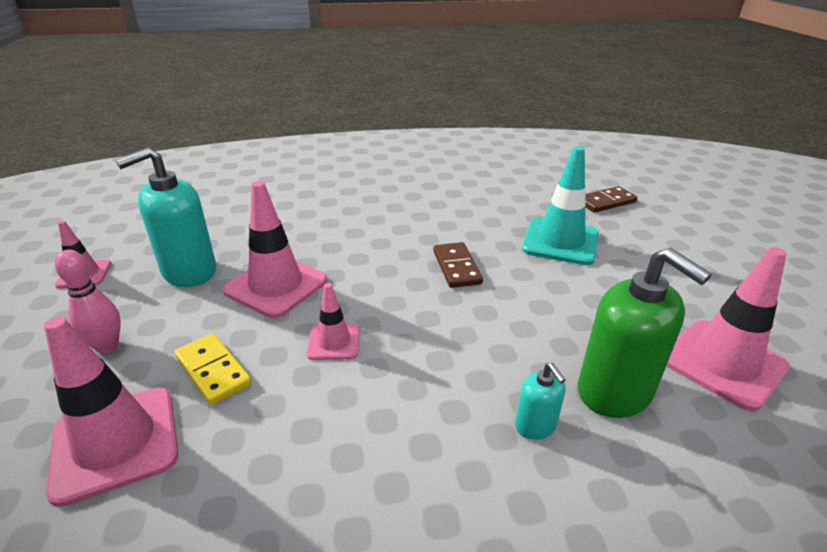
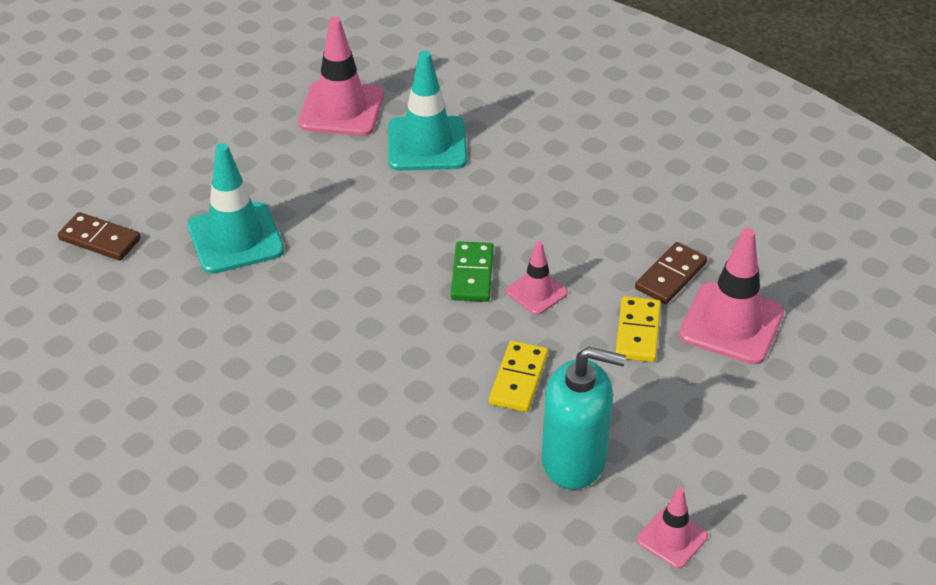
camera: 130 degrees left, 10 degrees up
(107, 346) = (697, 414): pink bowling pin -> none
(276, 286) = (518, 379): pink traffic cone -> yellow domino
(398, 320) = (472, 274): none -> green domino
(456, 267) = (358, 282): brown domino -> brown domino (671, 276)
(535, 426) = (496, 164): turquoise soap dispenser -> none
(615, 392) = (427, 144): green soap dispenser -> turquoise traffic cone

